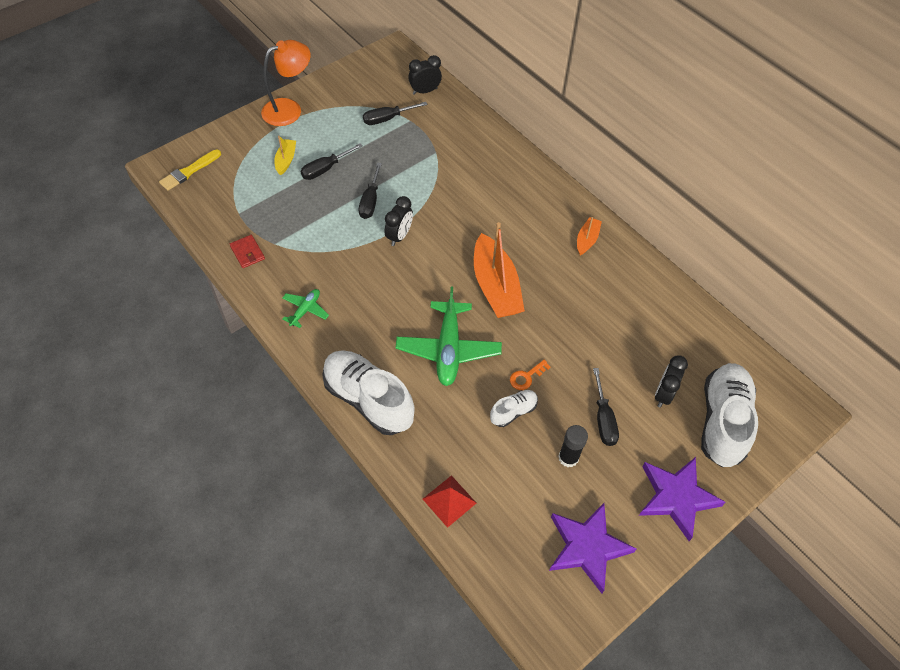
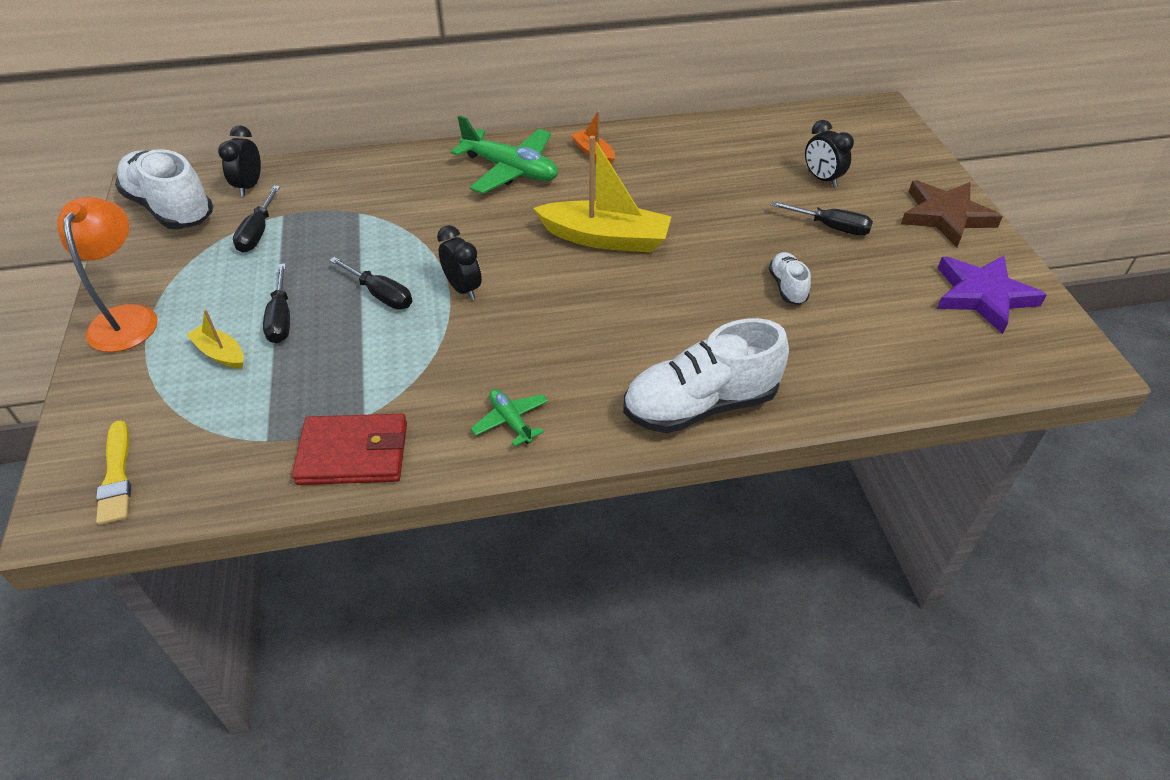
camera: 60 degrees left, 10 degrees down
(247, 253) = (353, 453): red wallet -> red wallet, size x1.83
(448, 349) = (668, 307): green plane -> green plane (510, 170)
(449, 501) = (884, 382): red pyramid -> none
(495, 287) = (606, 238): orange boat -> yellow boat
(526, 377) = (746, 260): orange key -> none
(568, 458) = (867, 269): black glue stick -> none
(676, 497) = (945, 216): purple star -> brown star
(722, 421) = (872, 157): white shoe -> white shoe (170, 208)

